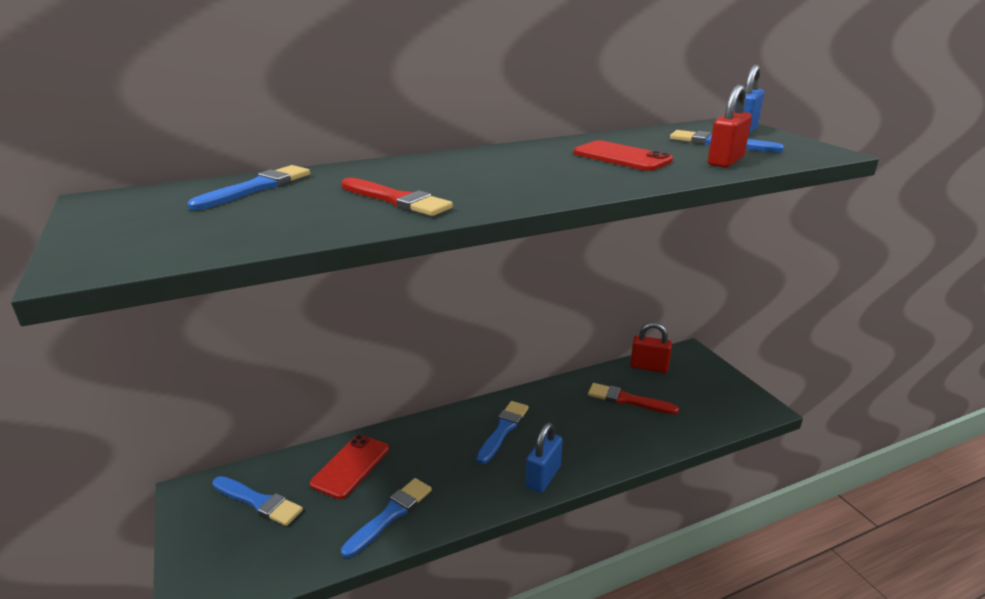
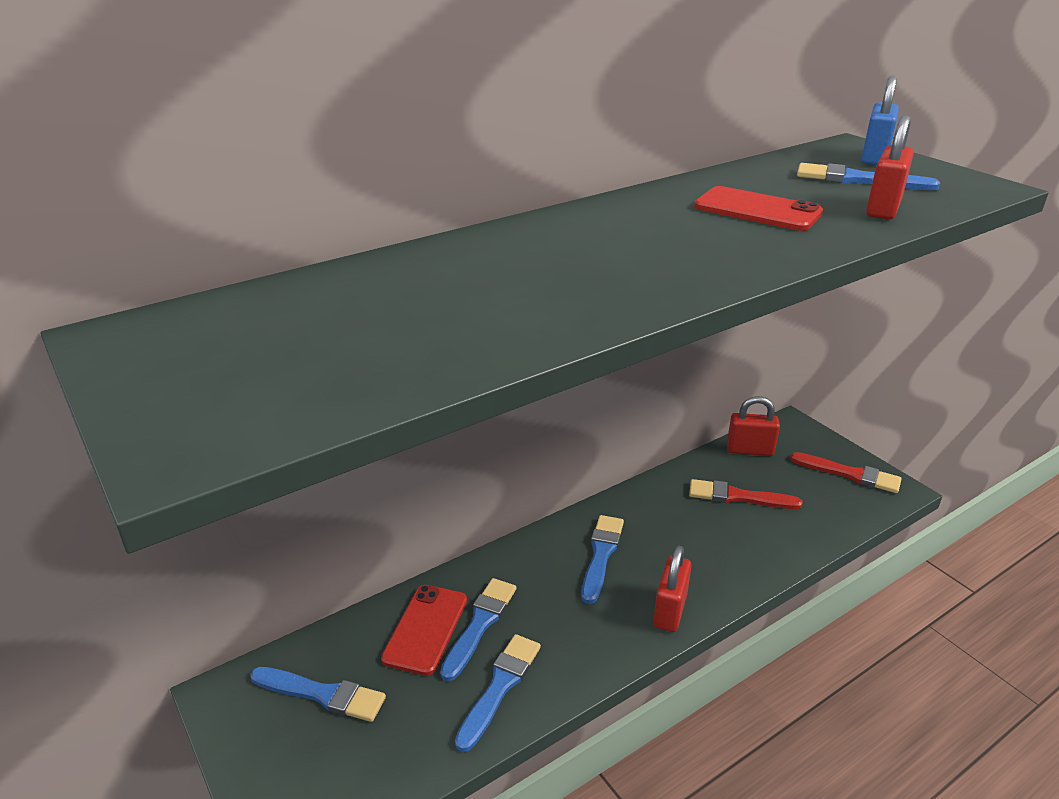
camera: 10 degrees left, 5 degrees up
(256, 188) = (321, 297): blue brush -> blue brush (480, 625)
(397, 200) = (524, 303): red brush -> red brush (849, 474)
(543, 477) = (670, 611): blue padlock -> red padlock

